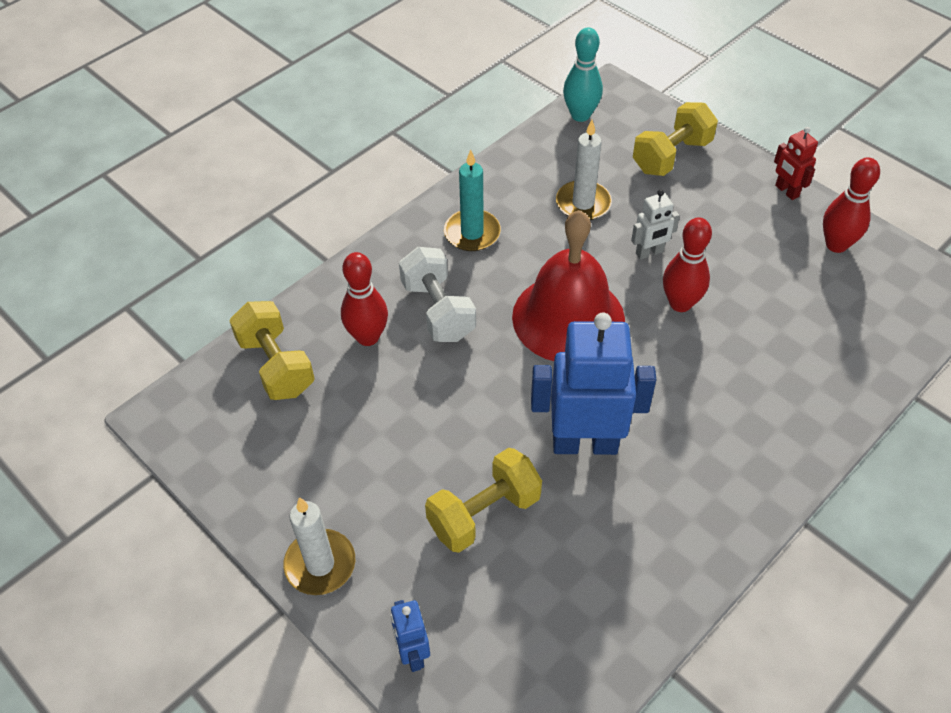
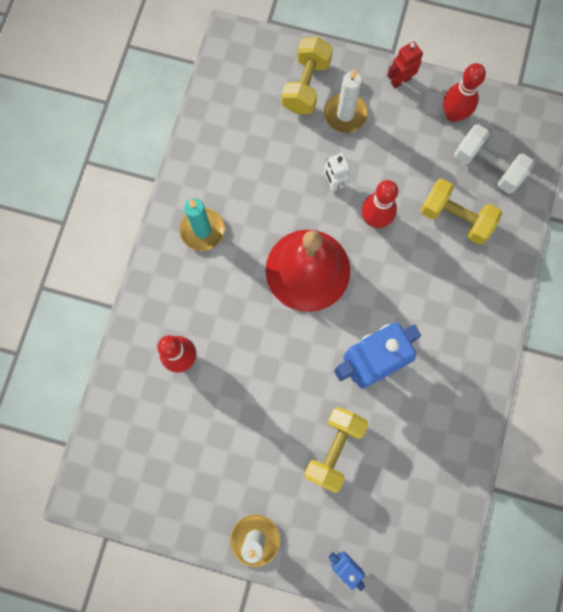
camera: 30 degrees left, 25 degrees up
(276, 365) = (134, 414): yellow dumbbell -> yellow dumbbell (455, 218)
(438, 310) = (217, 310): white dumbbell -> white dumbbell (487, 167)
(580, 115) = (220, 77): turquoise bowling pin -> none
(583, 203) = (266, 163): white candle -> white candle (345, 114)
(649, 253) = (334, 185): white robot -> white robot turned 120 degrees clockwise
(786, 191) = (400, 80): red robot -> red robot turned 120 degrees clockwise

